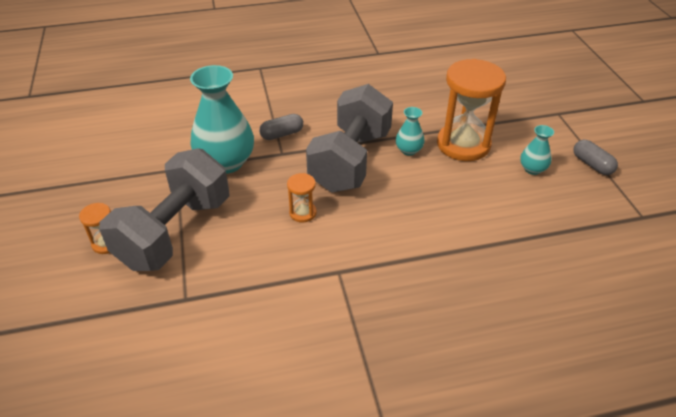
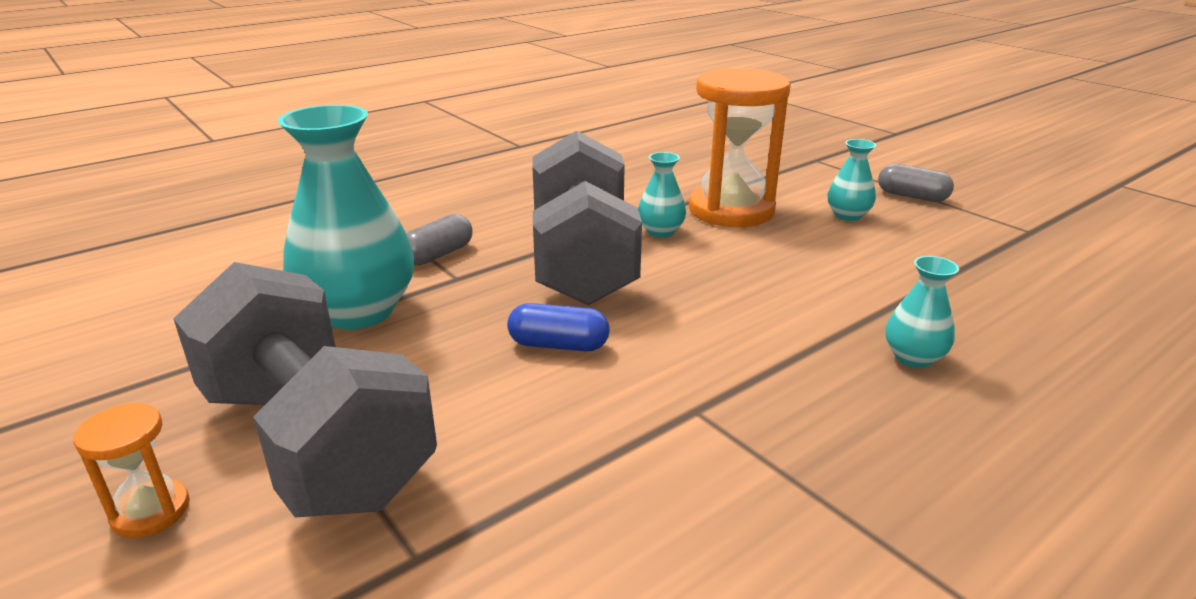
camera: 25 degrees left, 15 degrees down
(175, 232) = (316, 442): grey dumbbell -> grey dumbbell turned 45 degrees counterclockwise
(303, 213) = (558, 345): orange hourglass -> blue capsule
(472, 280) = (913, 357): none -> turquoise vase

